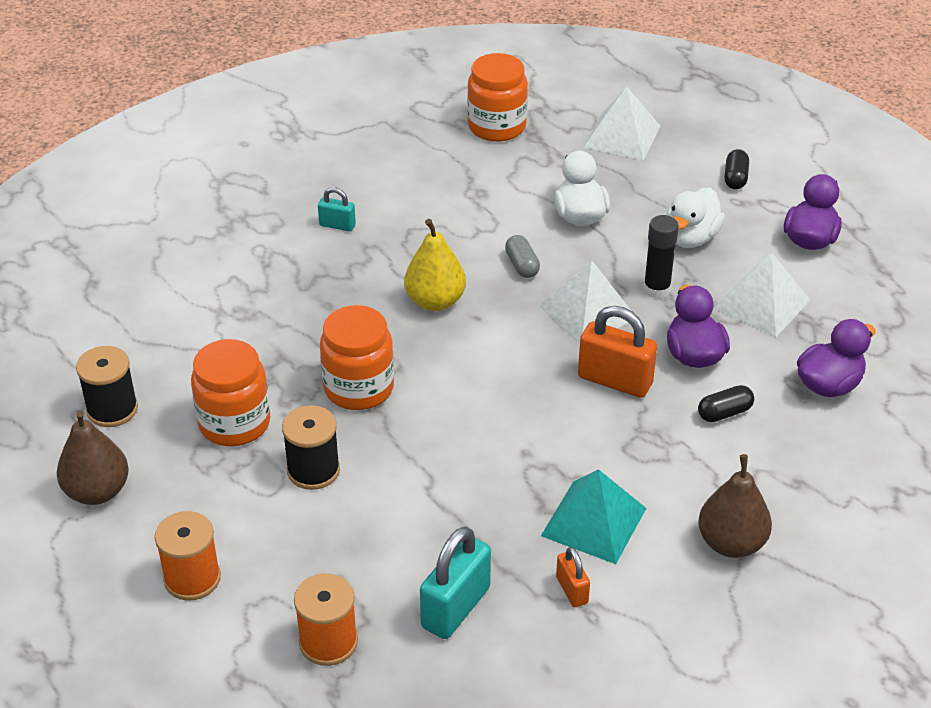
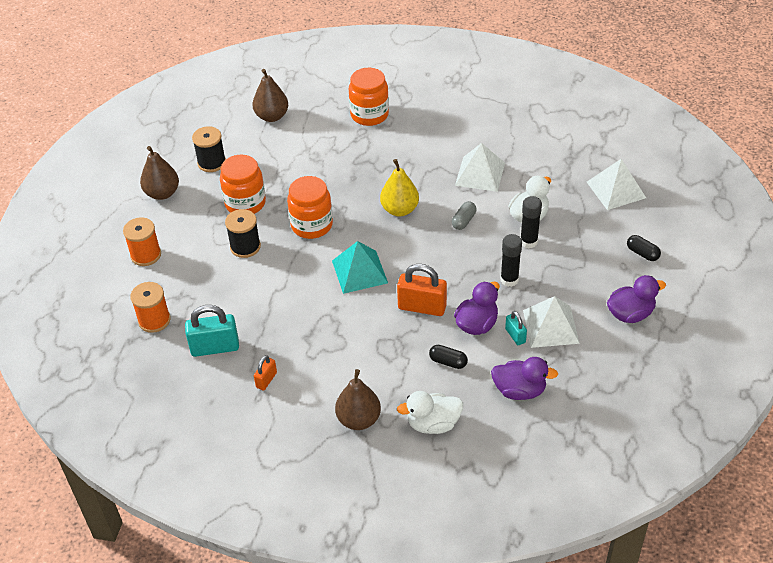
camera: 50 degrees right, 5 degrees up
(113, 305) = (272, 116): none -> brown pear
(337, 225) = (410, 142): turquoise padlock -> turquoise padlock (515, 335)
(497, 127) = (558, 142): orange jar -> orange jar (369, 115)
(587, 312) = (460, 265): white pyramid -> white pyramid (480, 174)
(593, 522) = (317, 360): turquoise pyramid -> turquoise pyramid (359, 271)
(615, 381) = (422, 307): orange padlock -> orange padlock turned 60 degrees counterclockwise
(618, 240) = (528, 242): none -> black glue stick
(691, 238) = (567, 267): white duck -> white duck (433, 424)
(735, 178) = (642, 253): black capsule -> black capsule turned 75 degrees clockwise

